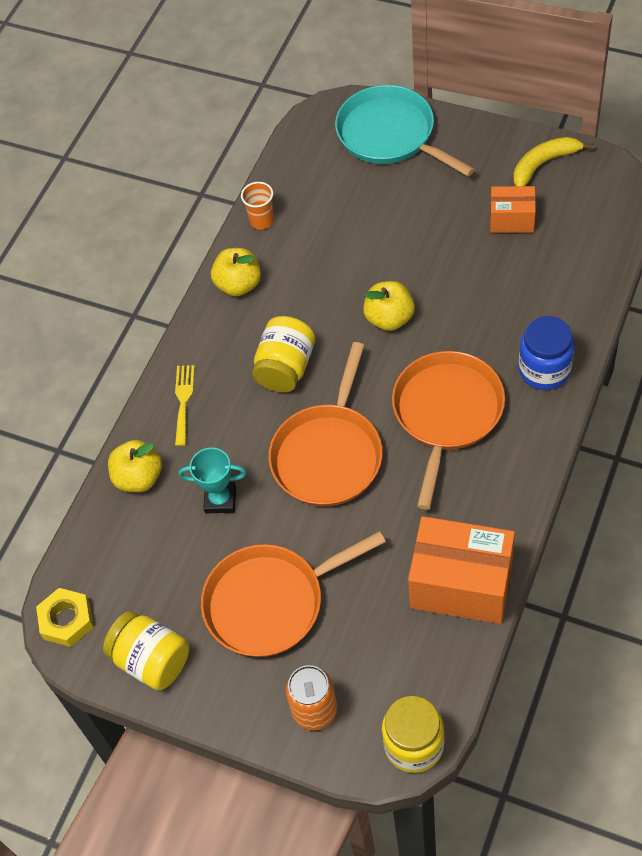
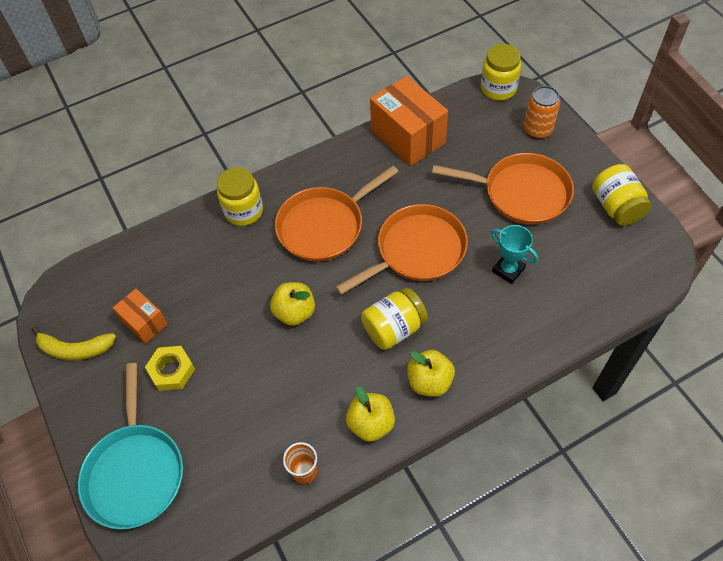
camera: 145 degrees left, 0 degrees up
(66, 620) = (660, 262): yellow nut -> yellow nut (172, 371)
(139, 478) = (554, 322): yellow apple -> yellow apple (429, 381)
(183, 401) = (484, 356): yellow fork -> none
(544, 370) = (244, 211): blue jar -> yellow jar

